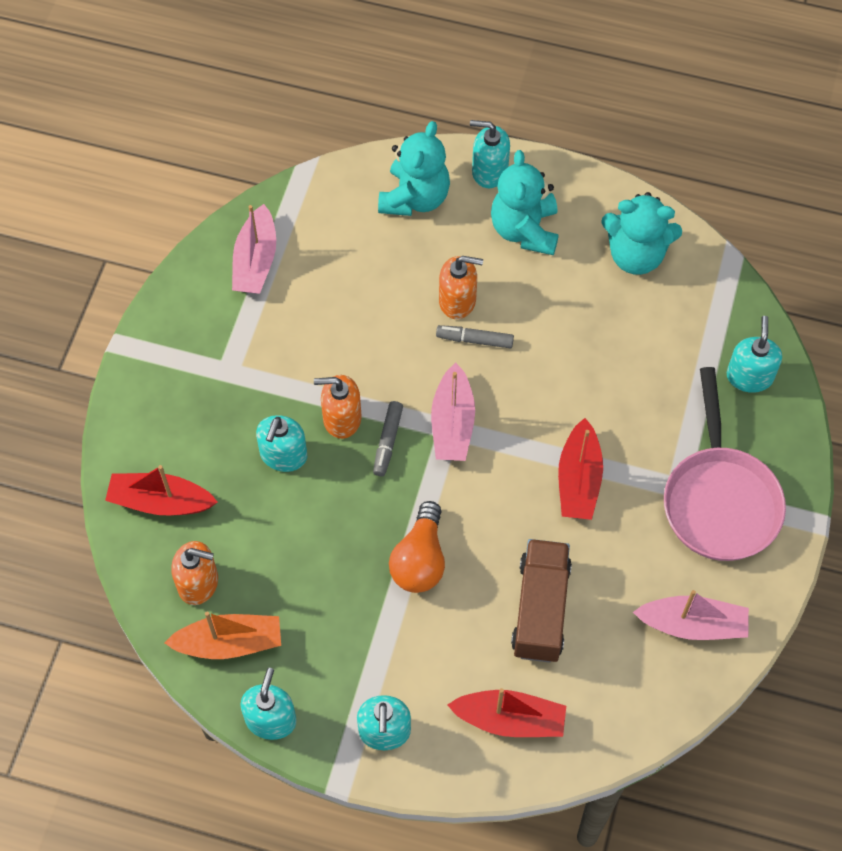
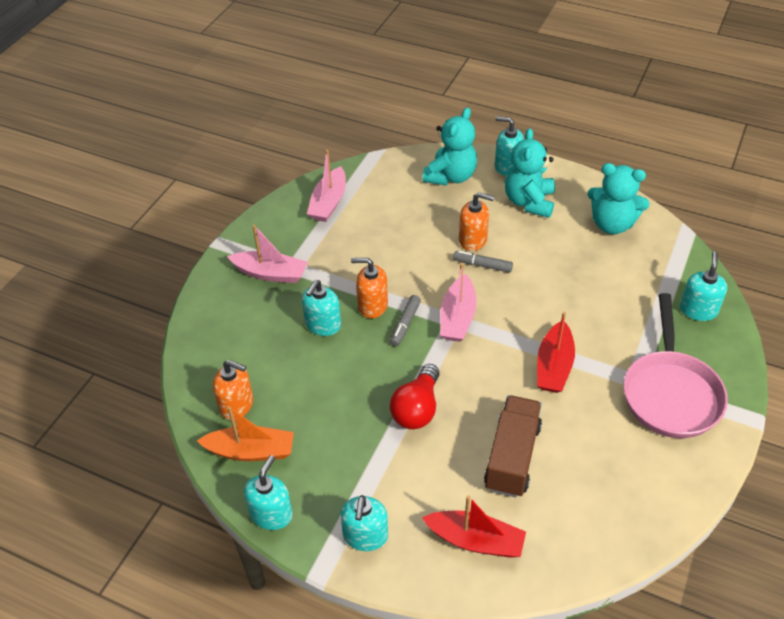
camera: 10 degrees right, 15 degrees down
(160, 501) = (222, 345): red boat -> none
(420, 560) = (417, 408): orange light bulb -> red light bulb
(692, 624) = (643, 484): pink boat -> pink boat (270, 273)

